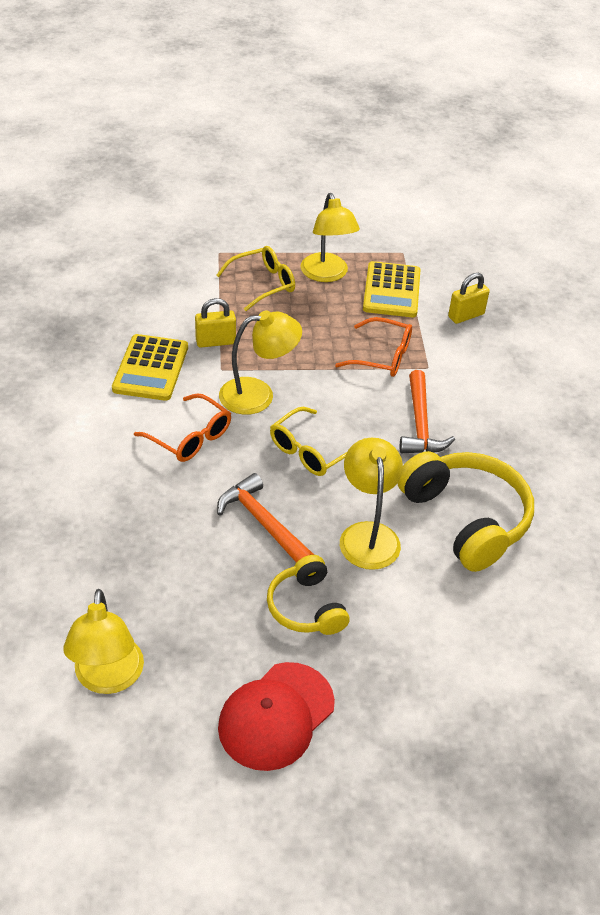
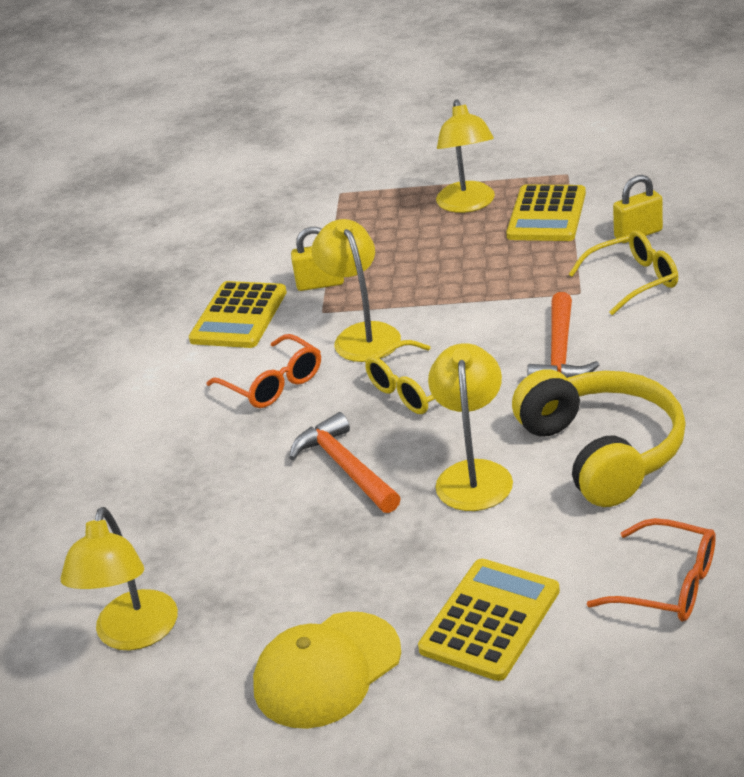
camera: 15 degrees right, 10 degrees down
(258, 395) = (362, 335): yellow lamp -> yellow lamp turned 105 degrees counterclockwise
(263, 284) = (388, 220): yellow glasses -> yellow glasses (633, 281)
(276, 716) = (327, 670): red cap -> yellow cap
(306, 607) = (384, 554): yellow headphones -> none
(382, 356) = (524, 285): orange glasses -> orange glasses (668, 585)
(399, 672) = (489, 620): none -> yellow calculator

